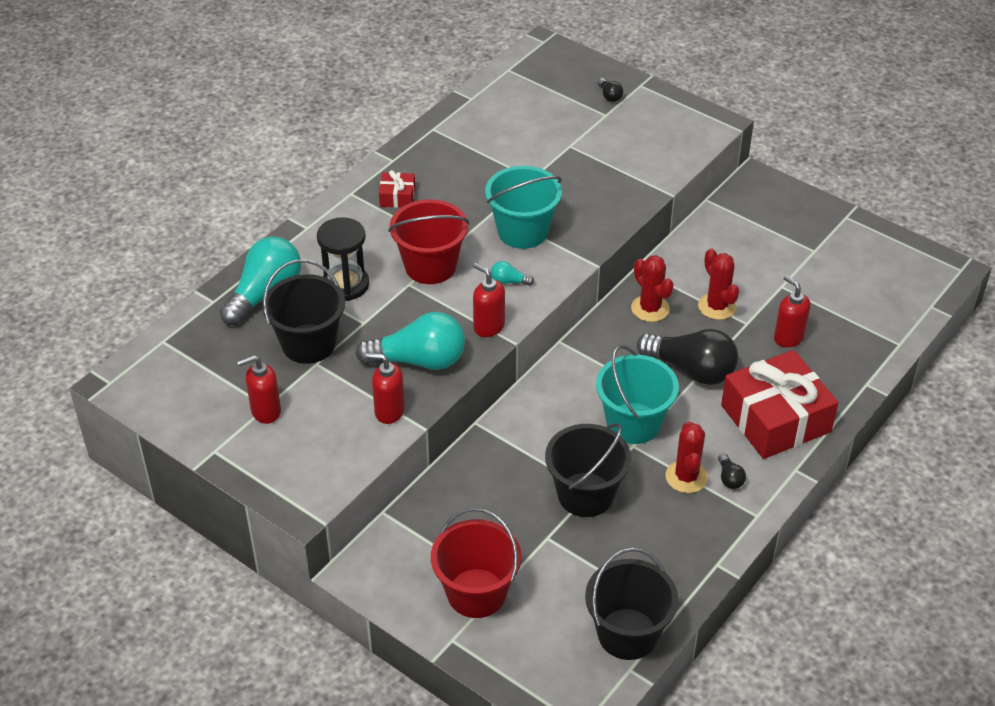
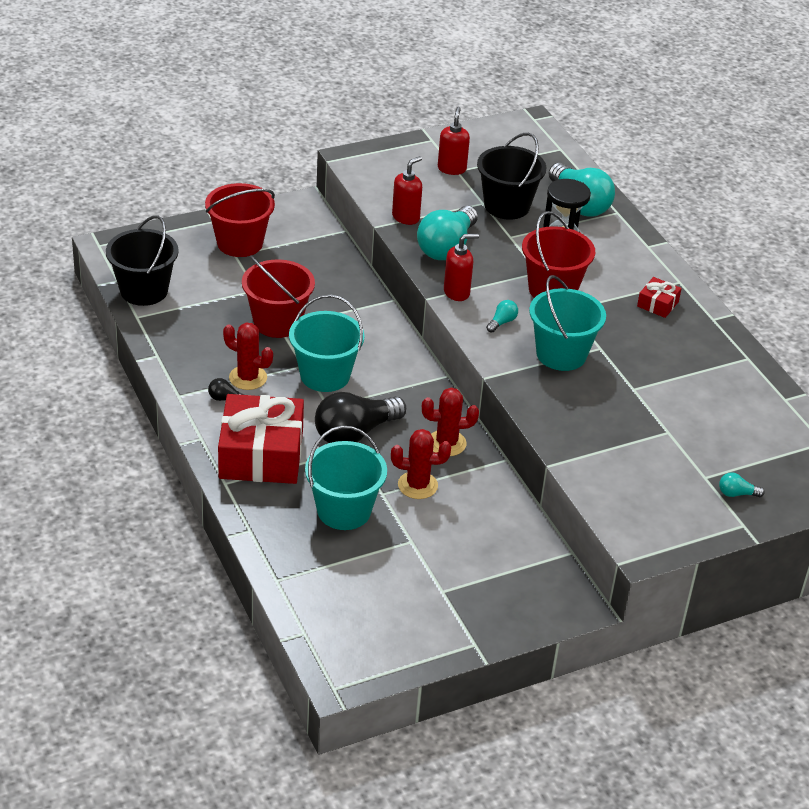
camera: 115 degrees right, 5 degrees down
(585, 495) = (277, 322): black bucket -> red bucket
(609, 96) = (736, 494): black light bulb -> turquoise light bulb
(788, 337) = (344, 510): red soap dispenser -> turquoise bucket

